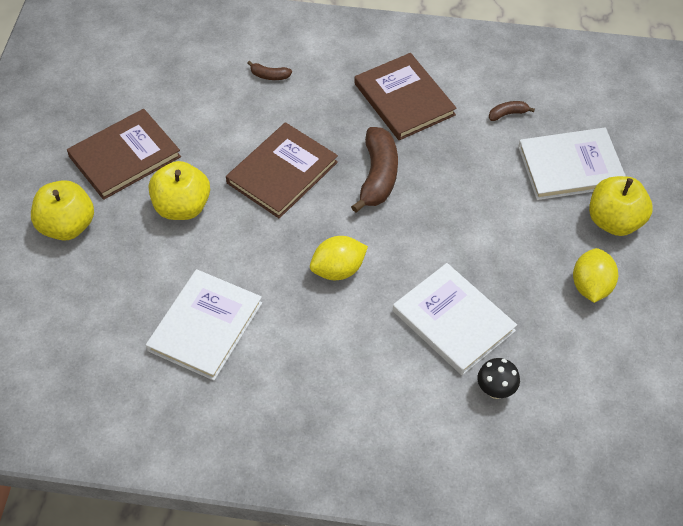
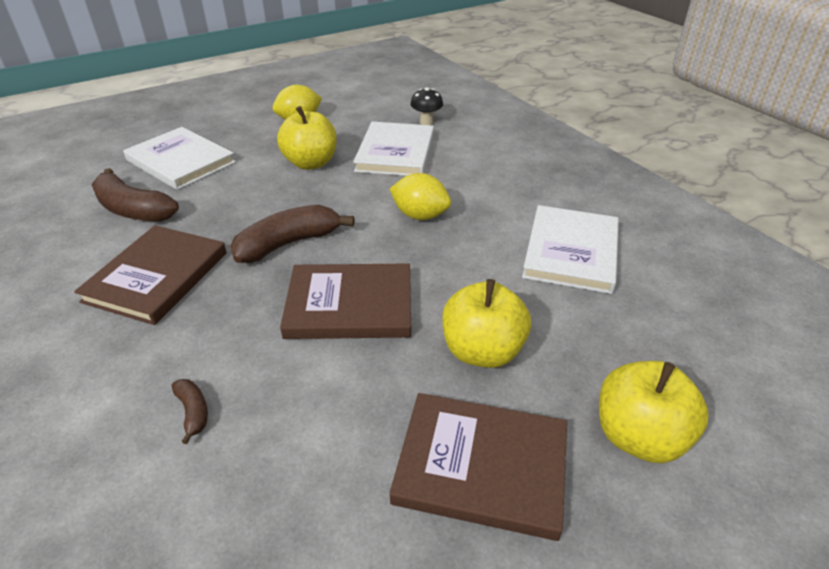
camera: 130 degrees left, 15 degrees down
(205, 326) = (571, 252): white book -> white book turned 60 degrees counterclockwise
(508, 114) = (133, 210): brown banana -> brown banana, size x2.14
(614, 221) = (226, 130): yellow apple -> yellow apple (311, 163)

